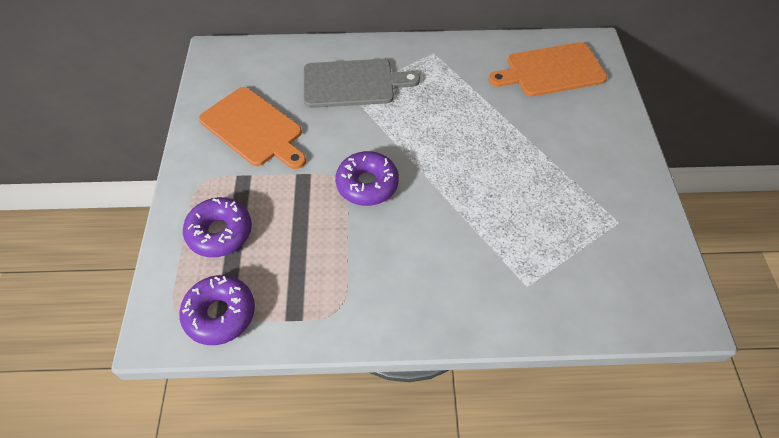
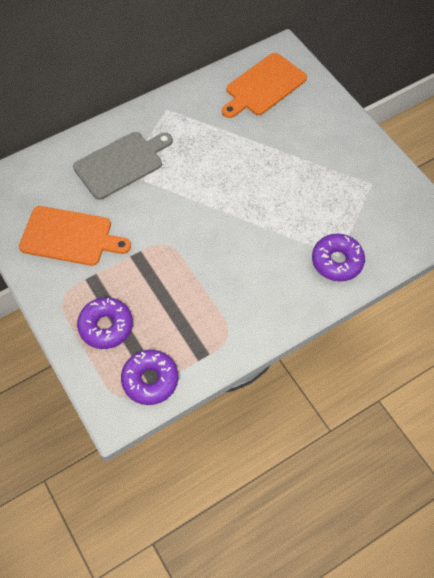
camera: 30 degrees left, 5 degrees up
(367, 184) = (188, 238): purple donut -> purple donut (337, 261)

